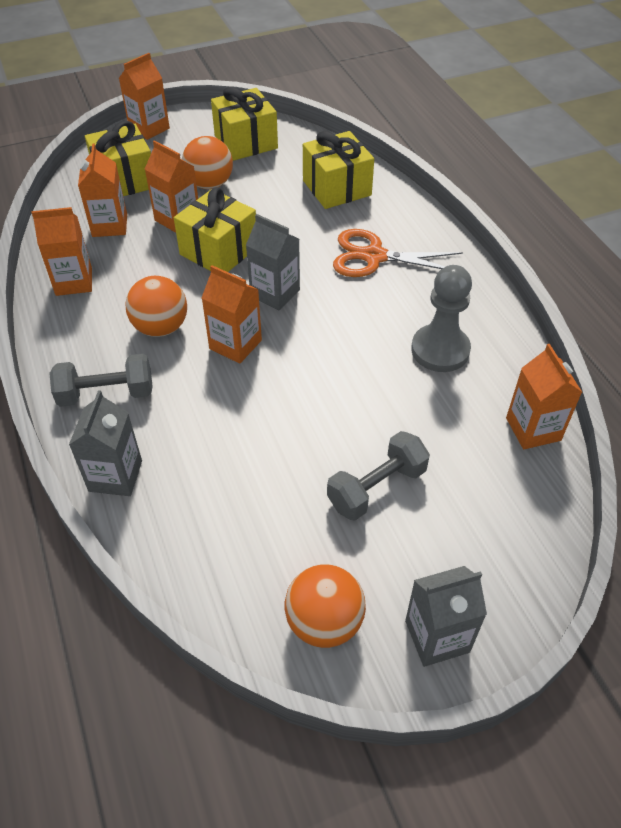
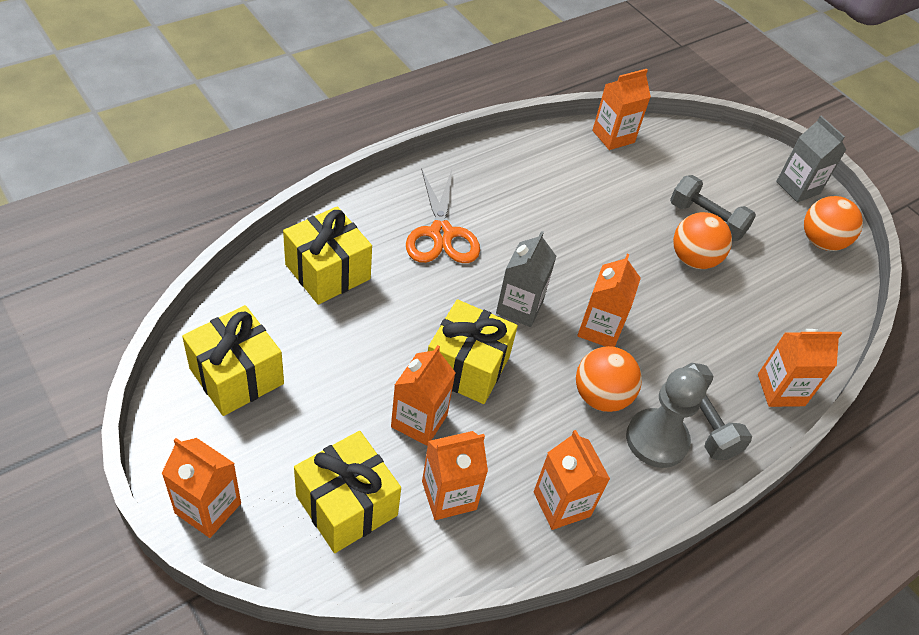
camera: 110 degrees left, 0 degrees up
(115, 476) = (781, 390): grey carton -> orange carton
(209, 184) = (340, 400): orange ball -> orange ball (693, 259)
(440, 350) = (552, 186): grey pawn -> grey pawn (656, 439)

